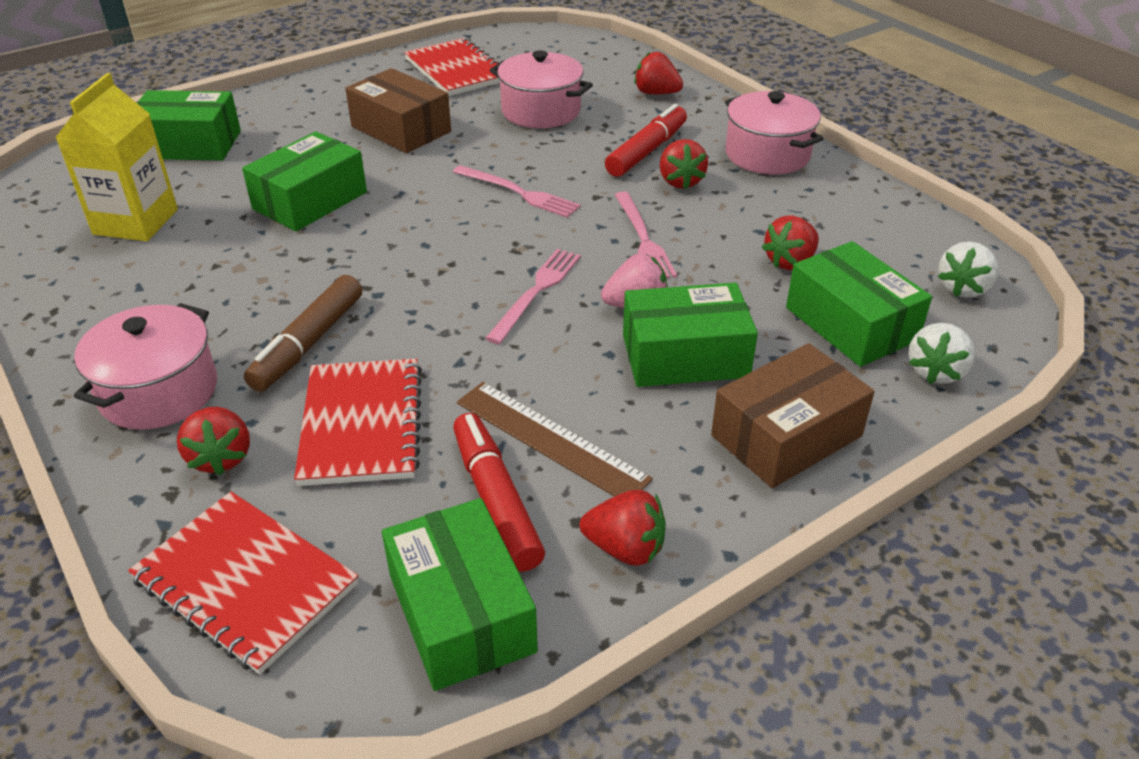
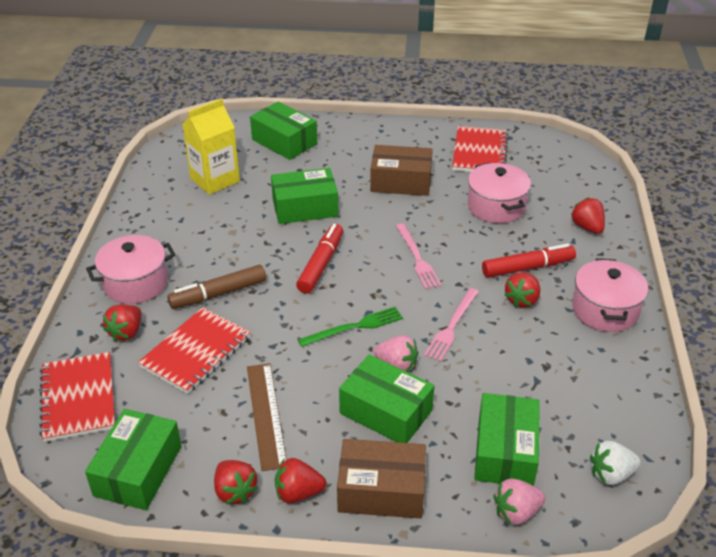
camera: 40 degrees right, 0 degrees up
(401, 129) = (401, 182): brown box -> brown box turned 75 degrees counterclockwise
(496, 500) = (209, 428): red marker -> red marker (321, 264)
(536, 292) = (354, 327): pink fork -> green fork
(790, 262) = (520, 391): red strawberry -> red strawberry (298, 493)
(935, 371) = (516, 512): white strawberry -> pink strawberry

